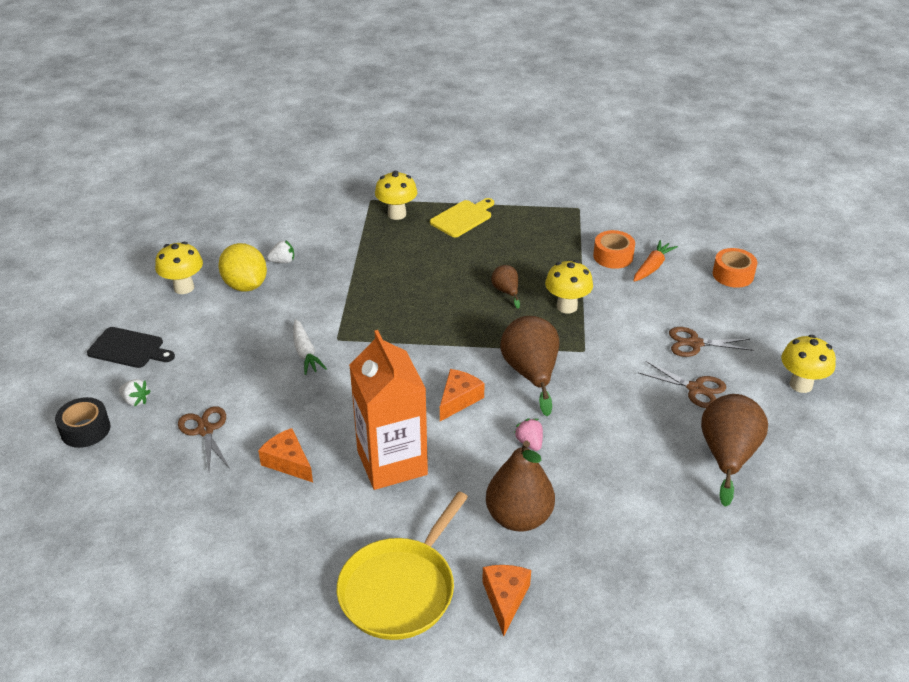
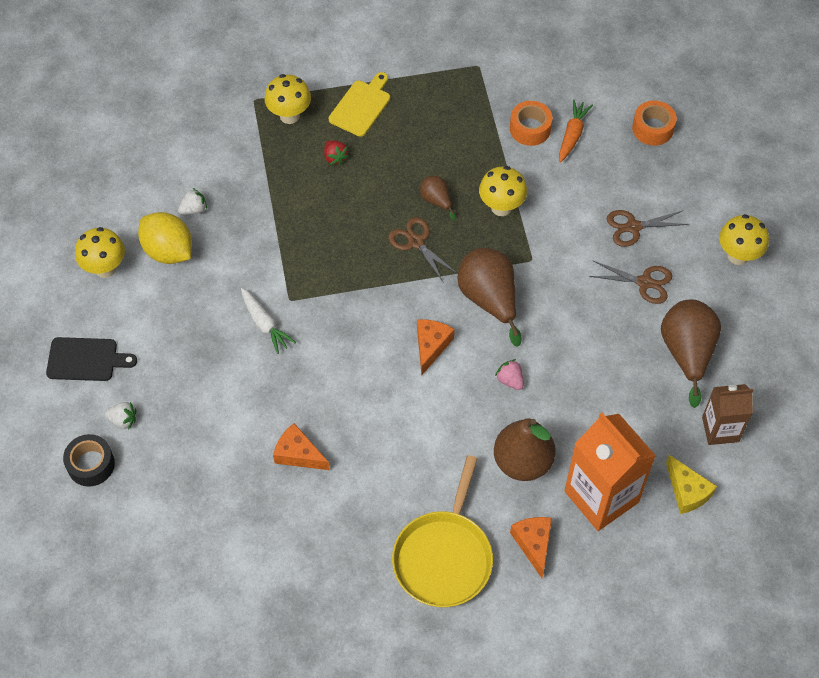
camera: 15 degrees left, 20 degrees up
(205, 430) = (206, 438): brown scissors -> brown scissors (416, 242)
(392, 462) = (393, 432): orange carton -> orange carton (601, 496)
(424, 247) = (335, 157): none -> red strawberry
(699, 585) = (687, 491): none -> yellow cheese
(751, 533) = (720, 429): none -> brown carton

